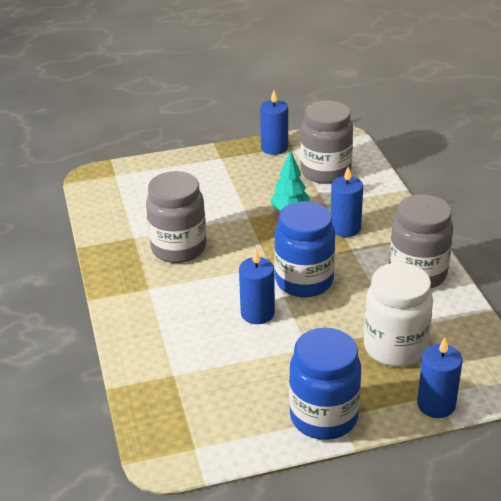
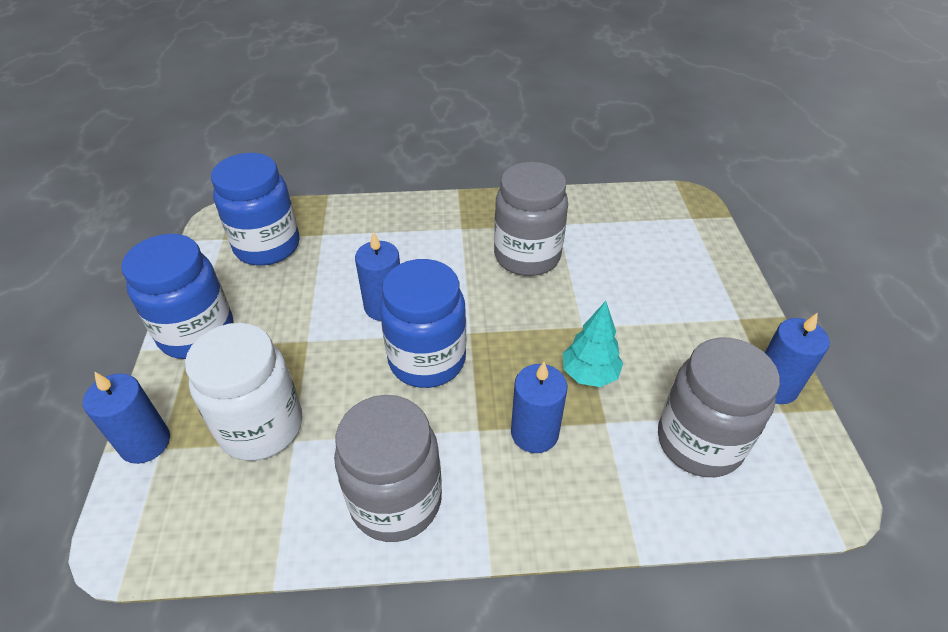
camera: 100 degrees right, 10 degrees up
(200, 408) = (267, 246): none -> blue jar

